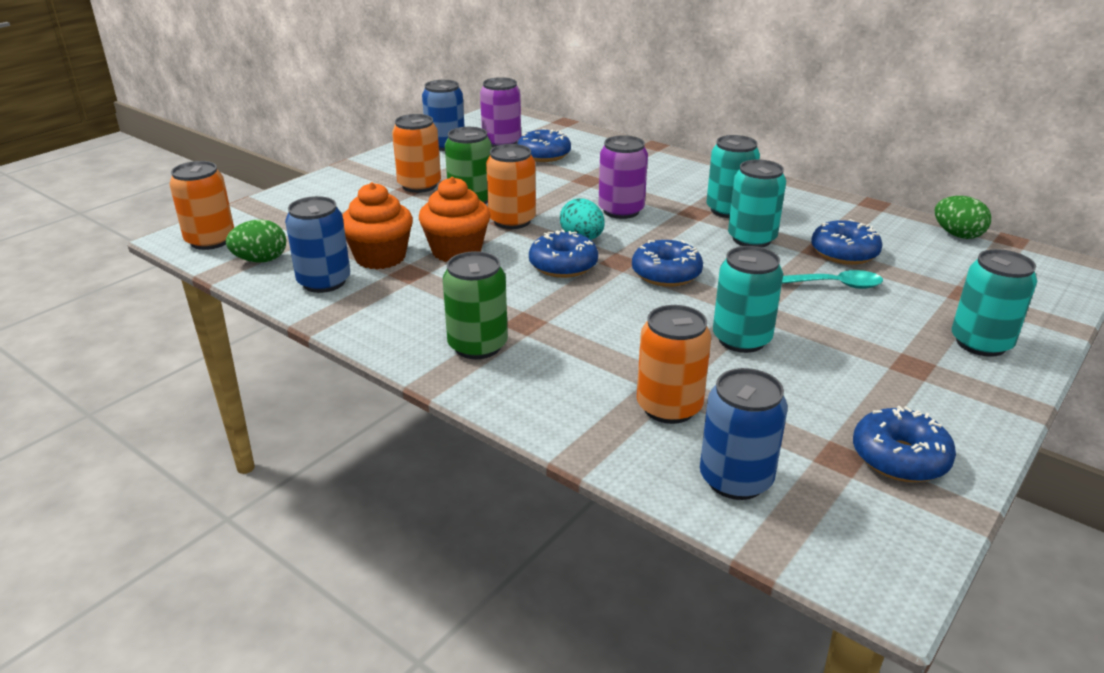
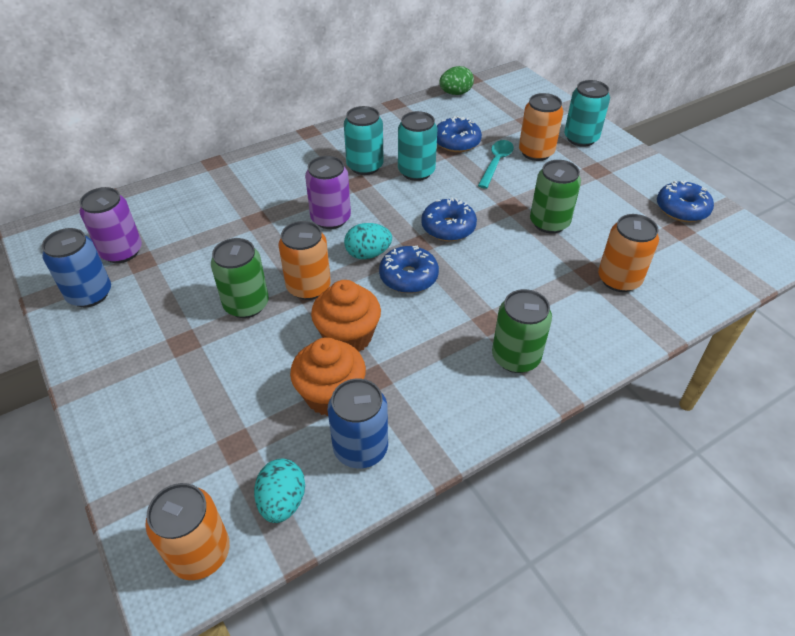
camera: 70 degrees left, 15 degrees up
(261, 260) = (282, 501): green egg -> turquoise egg
(419, 185) = (182, 335): orange can -> orange can (536, 152)
(544, 155) = (179, 231): blue donut -> none
(735, 479) = (695, 275): blue can -> none
(741, 339) = (549, 223): turquoise can -> green can

